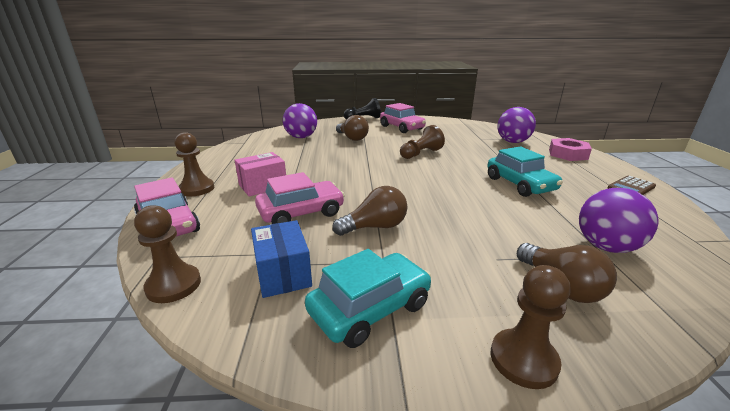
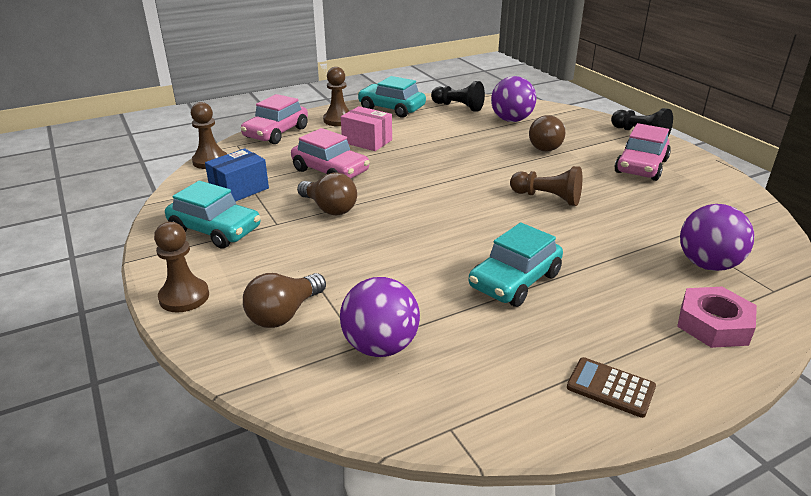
camera: 65 degrees right, 5 degrees up
(214, 164) = (391, 108): none -> turquoise car
(254, 145) = (458, 107): none -> black pawn

